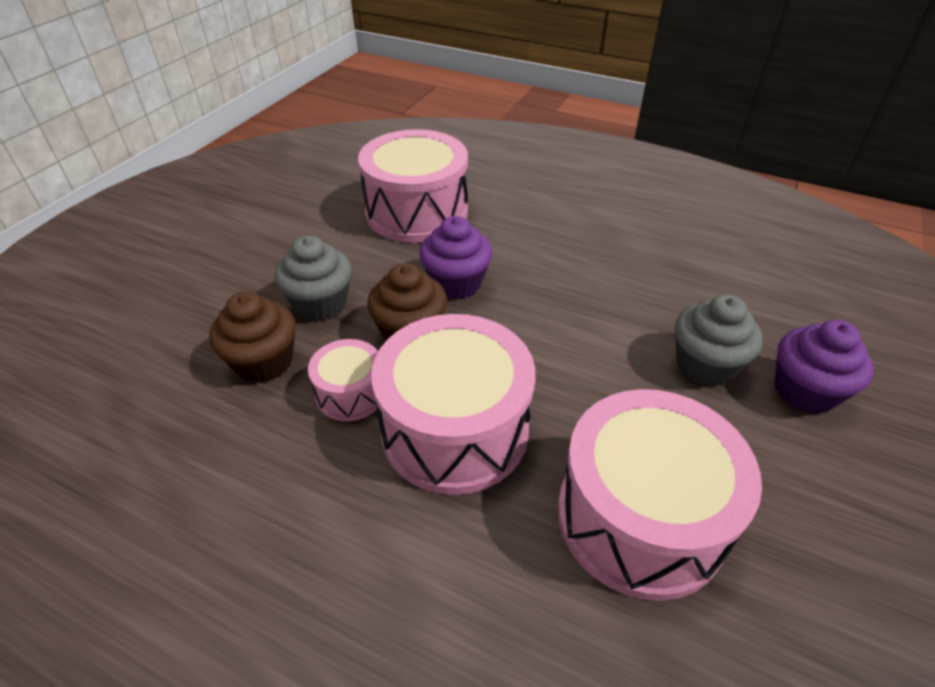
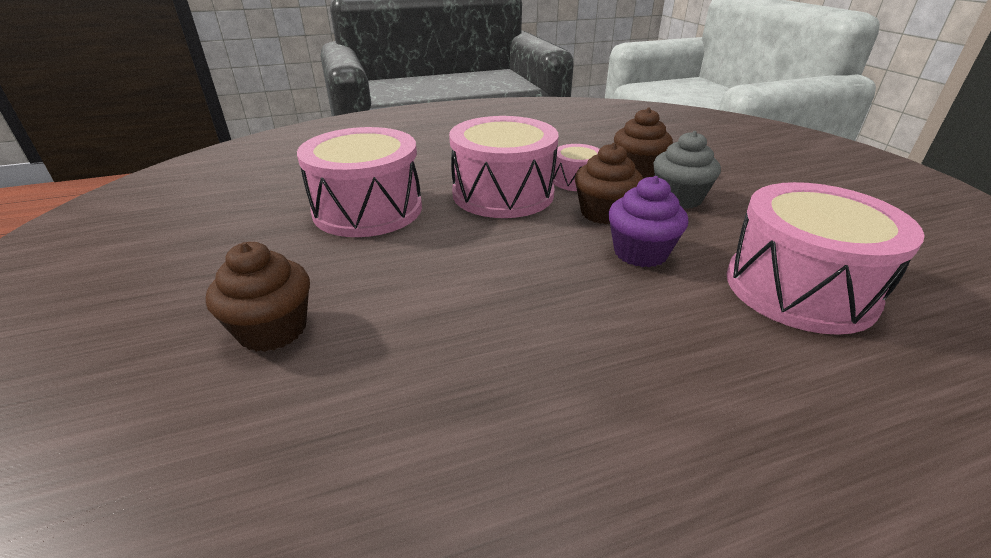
camera: 135 degrees right, 10 degrees down
(705, 365) = (378, 303): grey cupcake -> none
(805, 391) = (273, 329): purple cupcake -> brown cupcake

